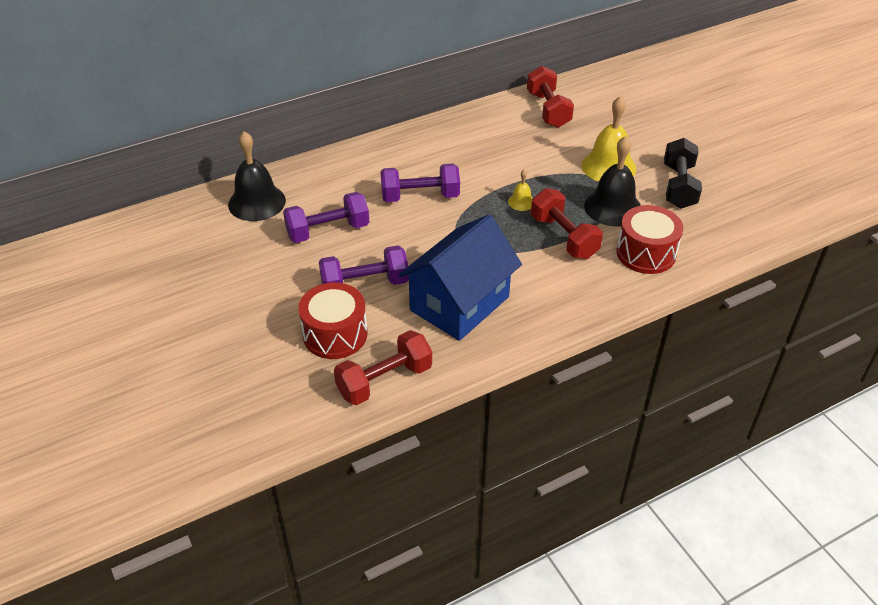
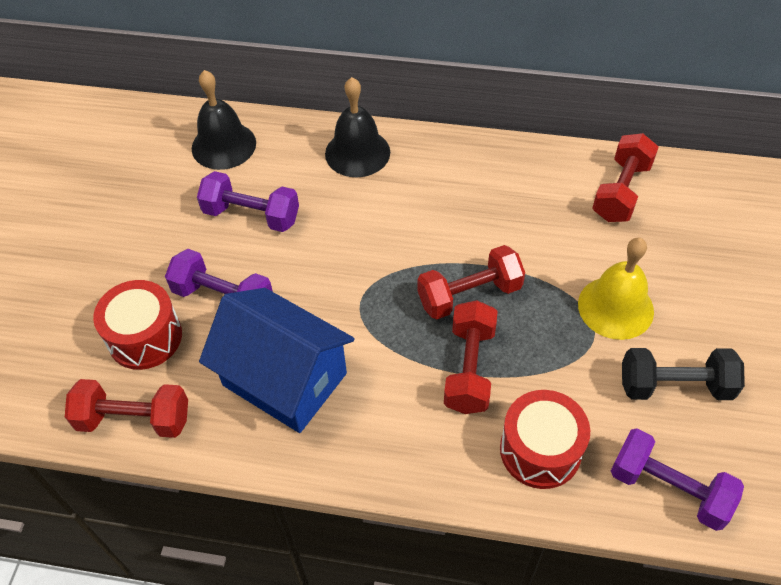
camera: 40 degrees right, 10 degrees up
(420, 196) = (374, 226): purple dumbbell -> purple dumbbell (669, 488)
(459, 303) = (284, 379): blue house -> blue house turned 45 degrees clockwise
(521, 202) = (469, 295): yellow bell -> red dumbbell
(613, 207) = (564, 365): black bell -> black bell (357, 152)
(679, 186) = (675, 386): black dumbbell -> black dumbbell turned 45 degrees clockwise

